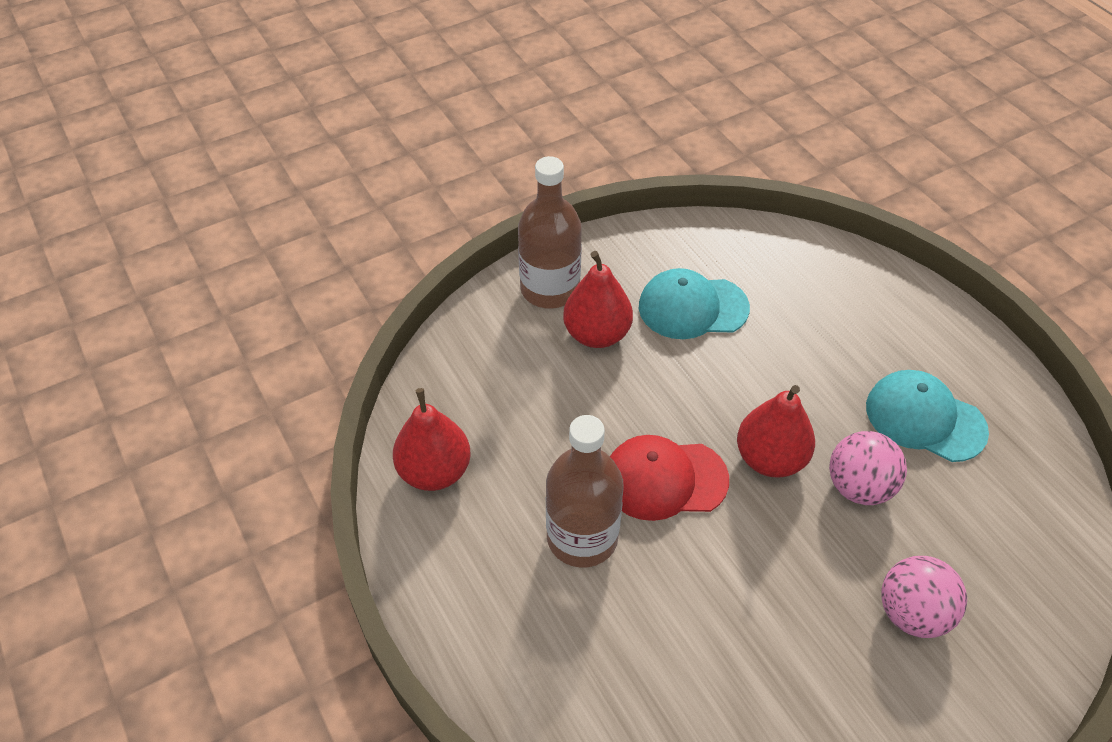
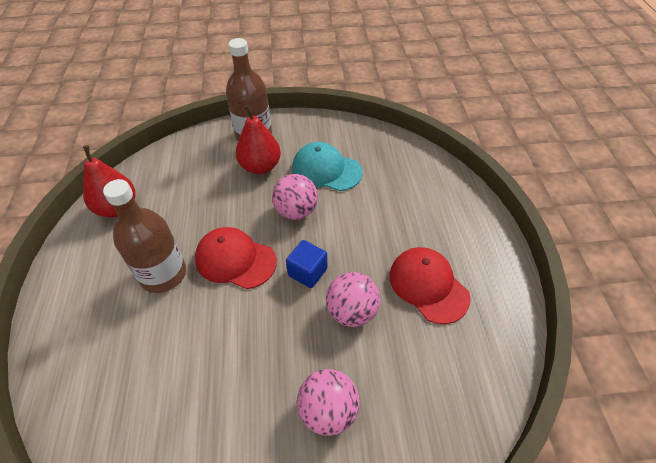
camera: 25 degrees right, 0 degrees up
(695, 382) = (296, 211): none -> pink ball
(770, 458) = (307, 272): red pear -> blue cube
(925, 418) = (428, 286): turquoise cap -> red cap

